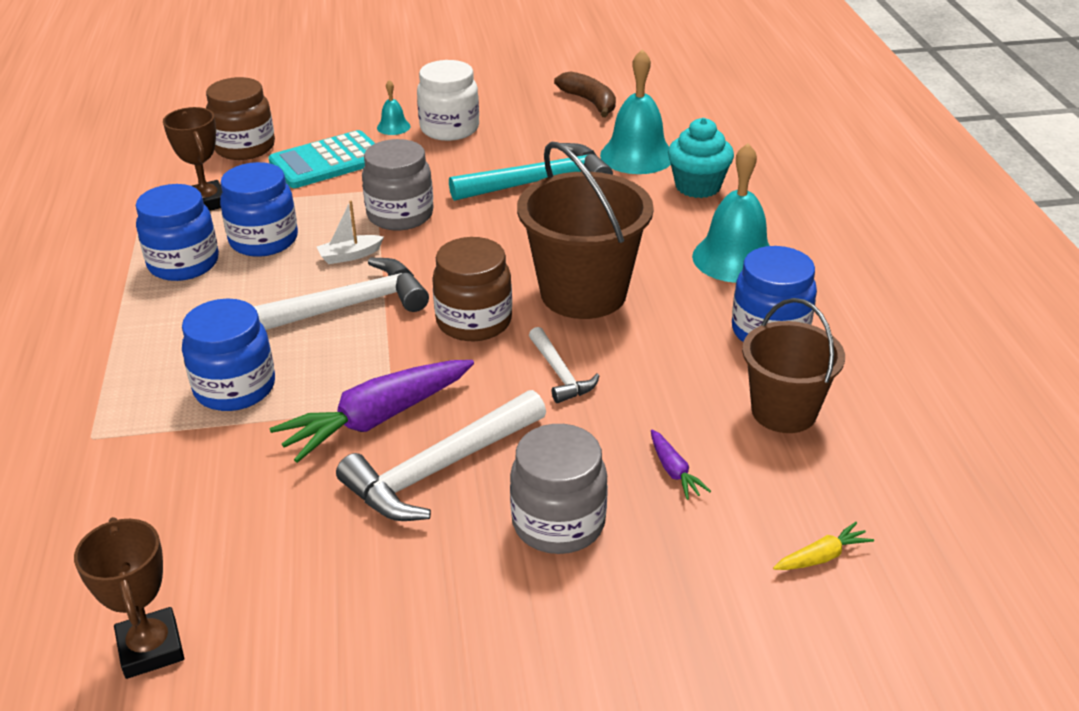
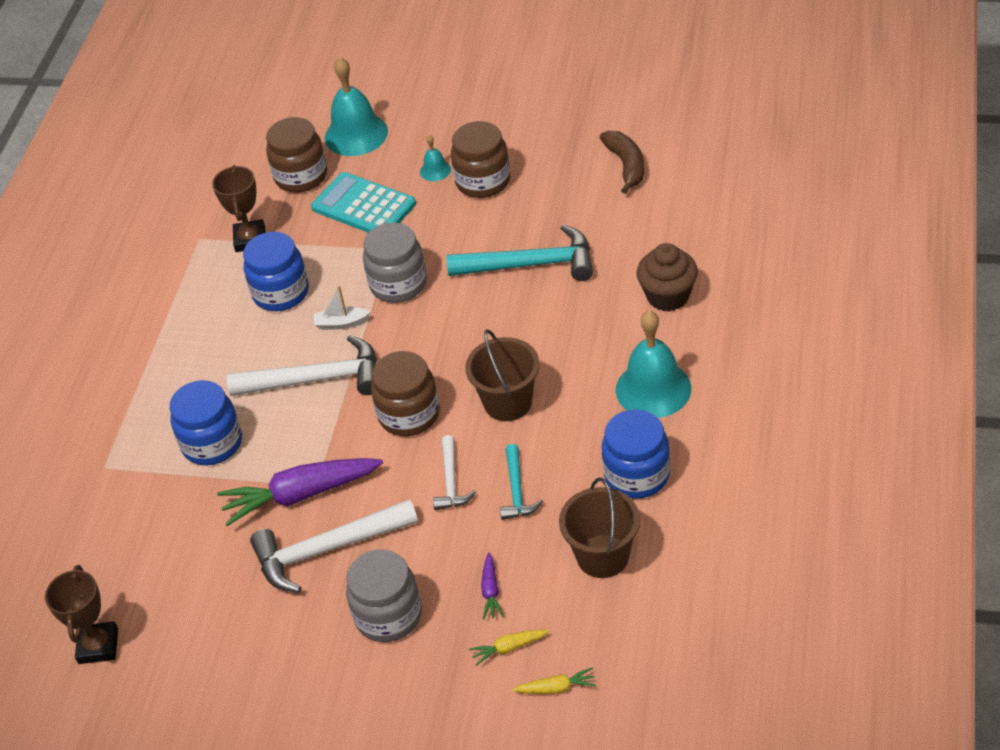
camera: 25 degrees right, 10 degrees up
(184, 264) = (213, 307): blue jar -> none
(328, 161) = (363, 206): turquoise calculator -> turquoise calculator turned 45 degrees clockwise
(449, 129) = (483, 181): white jar -> brown jar
(583, 293) = (507, 402): brown bucket -> brown bucket, size x0.66
(637, 155) = (634, 246): turquoise bell -> turquoise bell (356, 134)
(643, 368) = (517, 490): none -> turquoise hammer
(698, 186) = (668, 296): turquoise cupcake -> brown cupcake
(734, 526) = (508, 648): none -> yellow carrot

